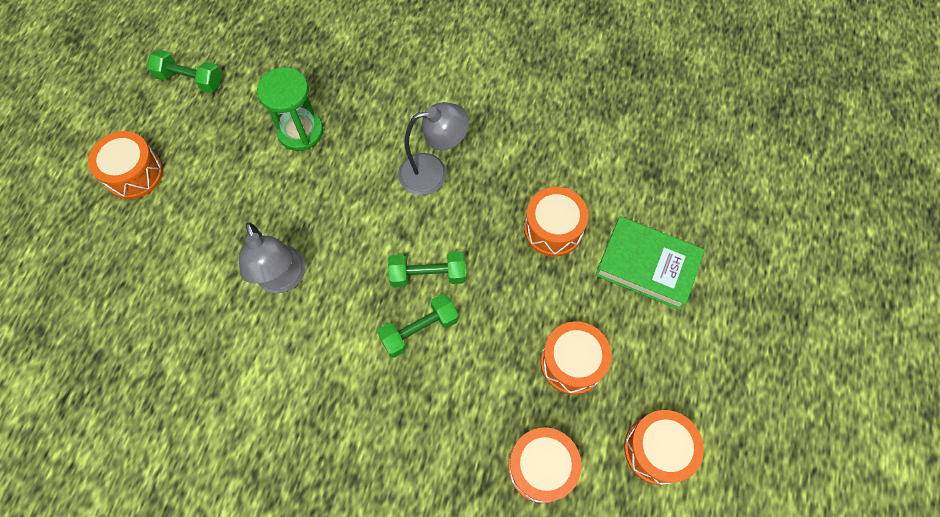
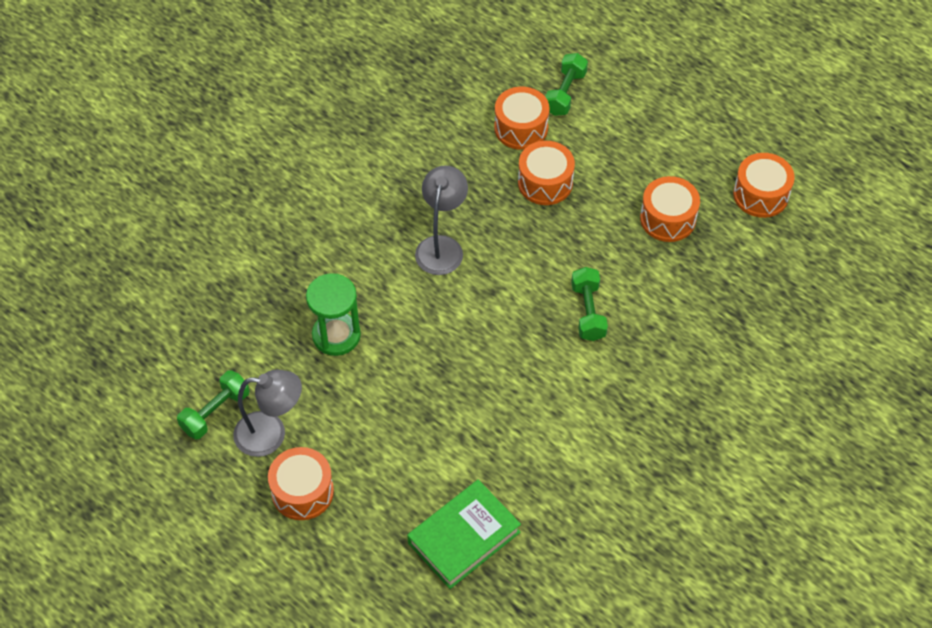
camera: 65 degrees left, 10 degrees down
(284, 279) = (488, 397): grey lamp -> grey lamp (271, 434)
(428, 275) = (540, 287): green dumbbell -> green dumbbell (565, 93)
(541, 467) = (741, 273): orange drum -> orange drum (521, 128)
(647, 266) = (611, 134): green book -> green book (464, 537)

